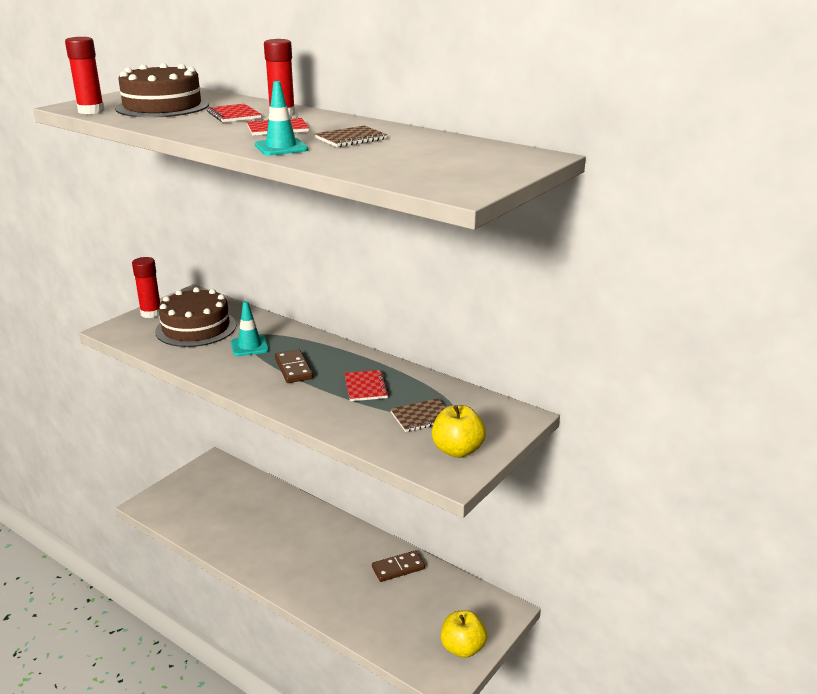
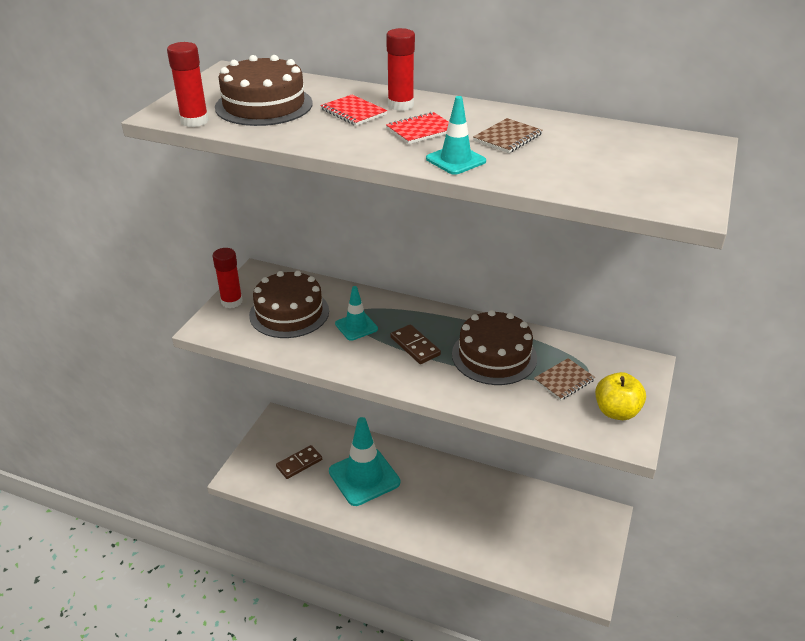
camera: 15 degrees left, 10 degrees up
(268, 527) = (364, 477): none -> turquoise traffic cone
(365, 387) = (494, 356): red notebook -> brown cake
(398, 568) = (499, 494): brown domino -> brown domino (299, 463)
(462, 648) = (588, 558): yellow apple -> none

